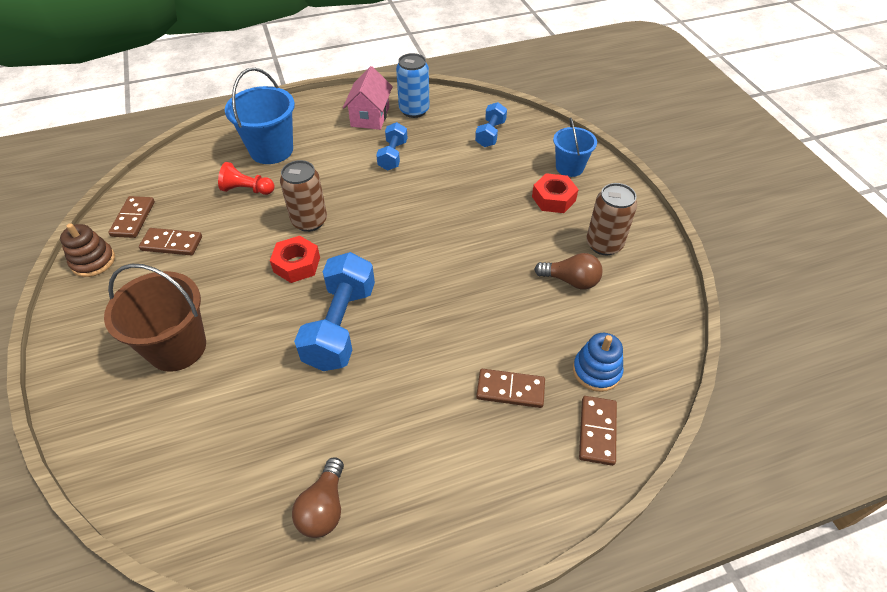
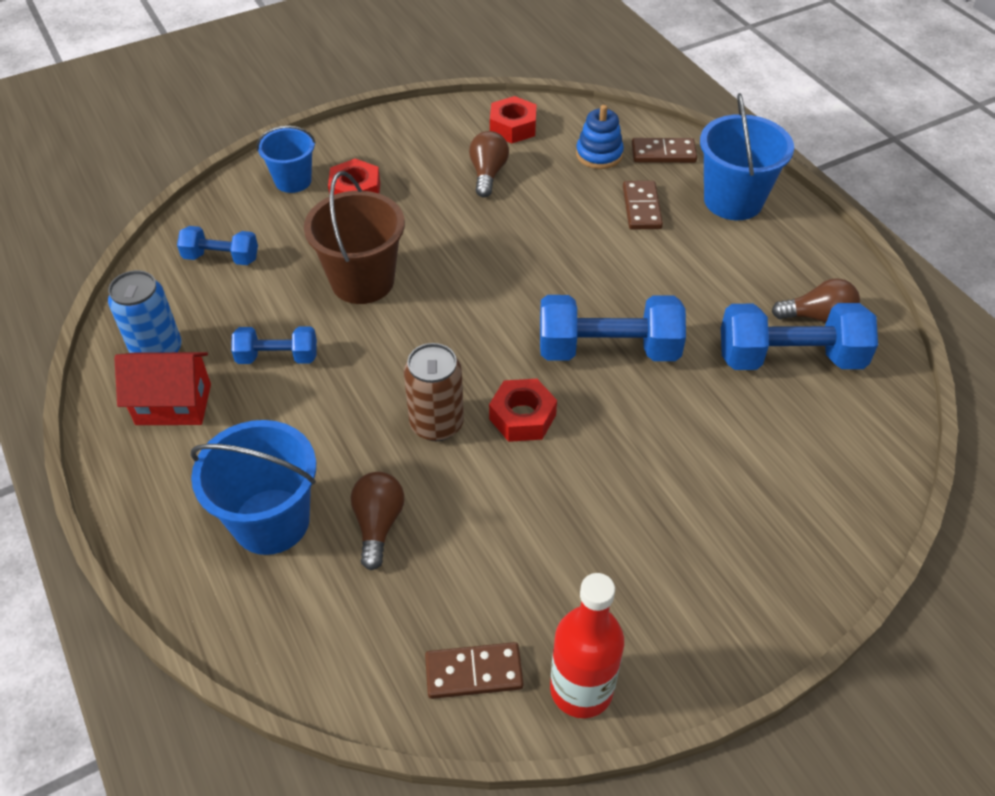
camera: 100 degrees left, 0 degrees up
(93, 261) = (581, 689): brown stacking toy -> red bottle
(172, 244) = (518, 587): brown domino -> none
(177, 347) = (694, 504): brown bucket -> brown bucket (362, 281)
(247, 190) = (378, 524): red pawn -> brown light bulb
(283, 461) = (789, 358): none -> blue dumbbell
(370, 116) = (173, 404): pink house -> red house
(511, 480) = (733, 200): none -> blue bucket
(604, 244) = (427, 151): brown can -> none
(641, 308) = (513, 127): none -> red nut

